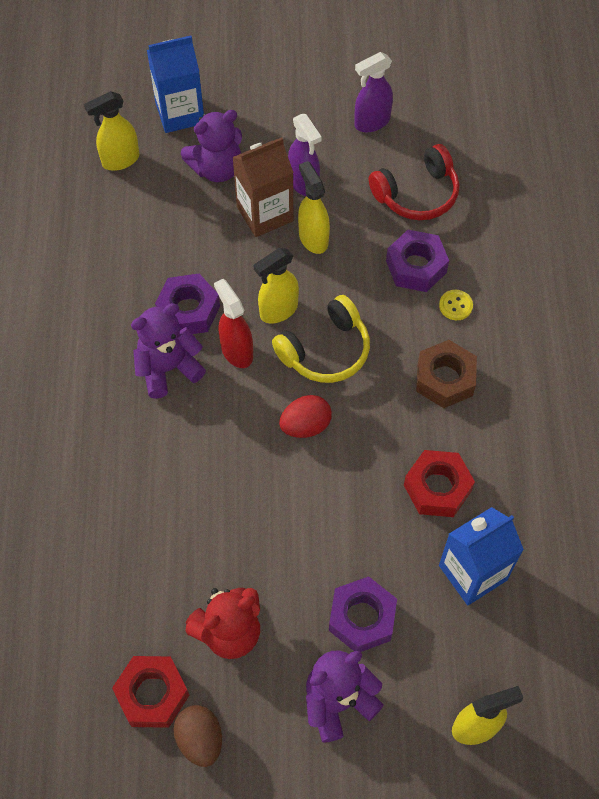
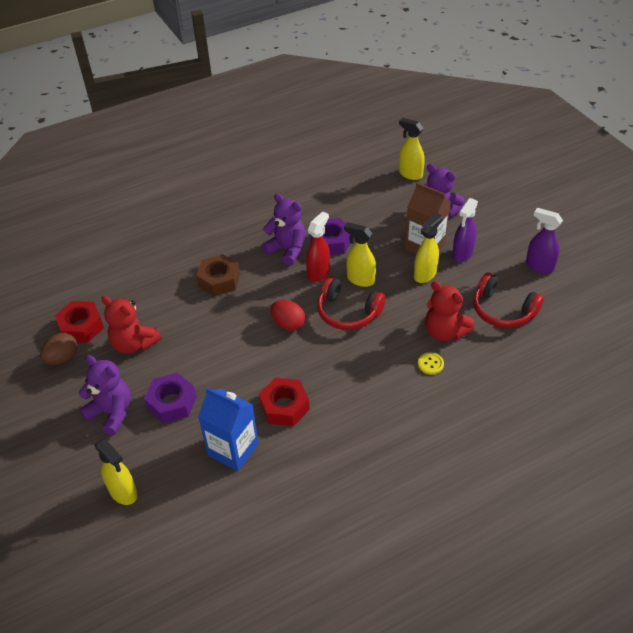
camera: 65 degrees right, 15 degrees down
(180, 113) = (464, 183): blue carton -> none
(325, 350) = (348, 312): yellow headphones -> red headphones
(416, 267) = (444, 332): purple nut -> red teddy bear
(445, 379) = (369, 380): brown nut -> brown nut (219, 280)

